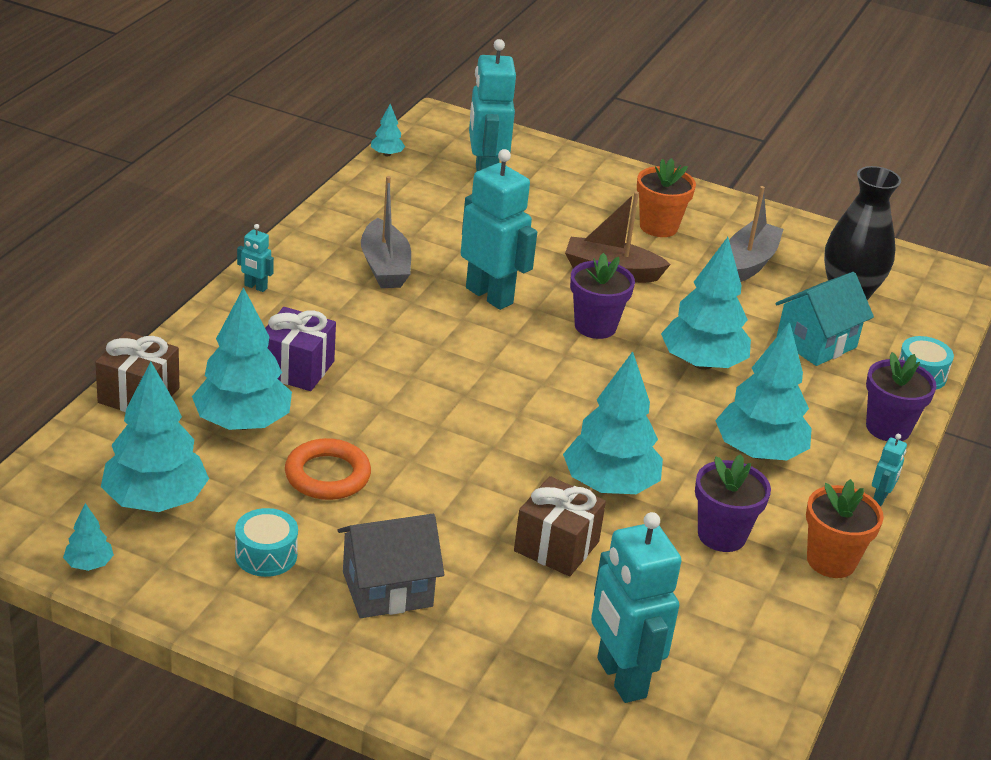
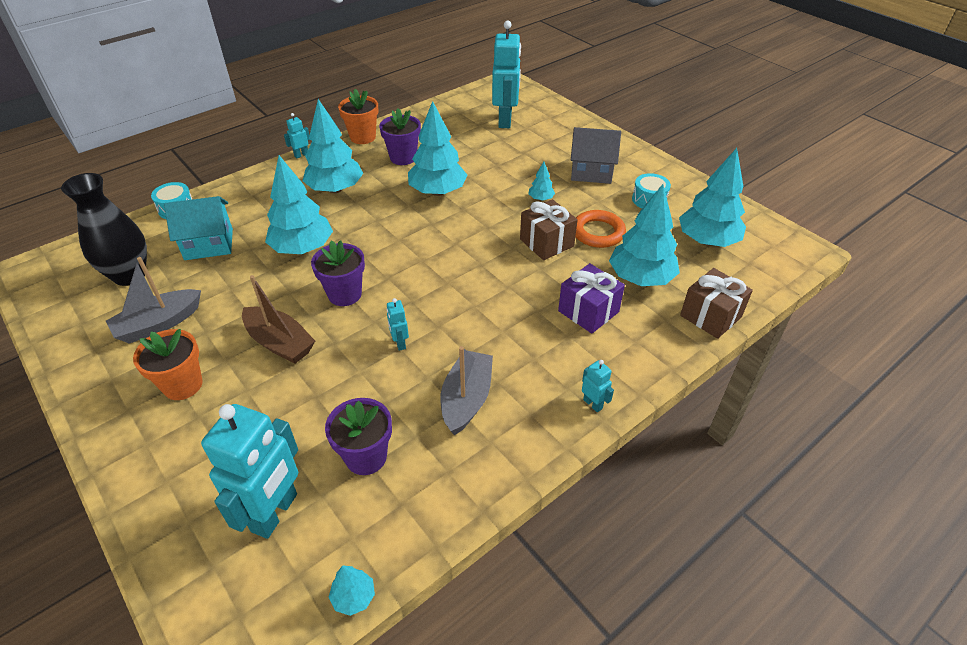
camera: 150 degrees left, 10 degrees up
(89, 564) = (748, 216): turquoise tree -> turquoise tree (541, 199)
(490, 295) = (400, 343): turquoise robot -> turquoise robot, size x0.44
(556, 546) = (492, 171): brown gift -> brown gift (546, 243)
(888, 428) = (245, 185): purple flower pot -> purple flower pot (366, 457)

